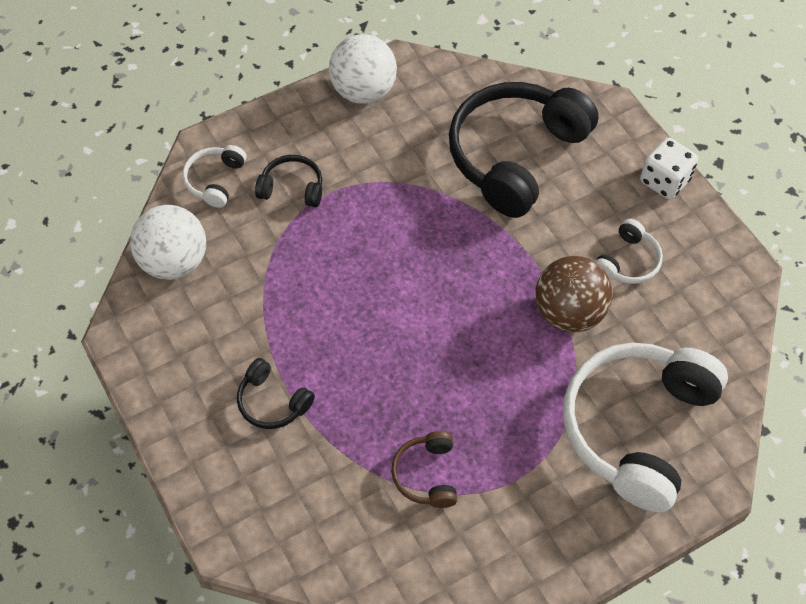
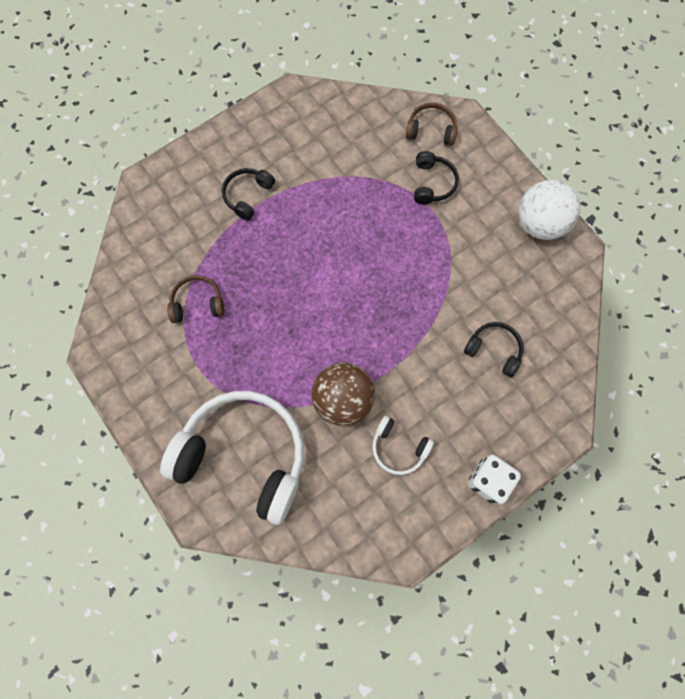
camera: 85 degrees right, 15 degrees up
(174, 262) = (355, 115): white ball -> none
(215, 180) = (431, 130): white headphones -> brown headphones
(515, 156) = (494, 350): black headphones -> black headphones, size x0.44

